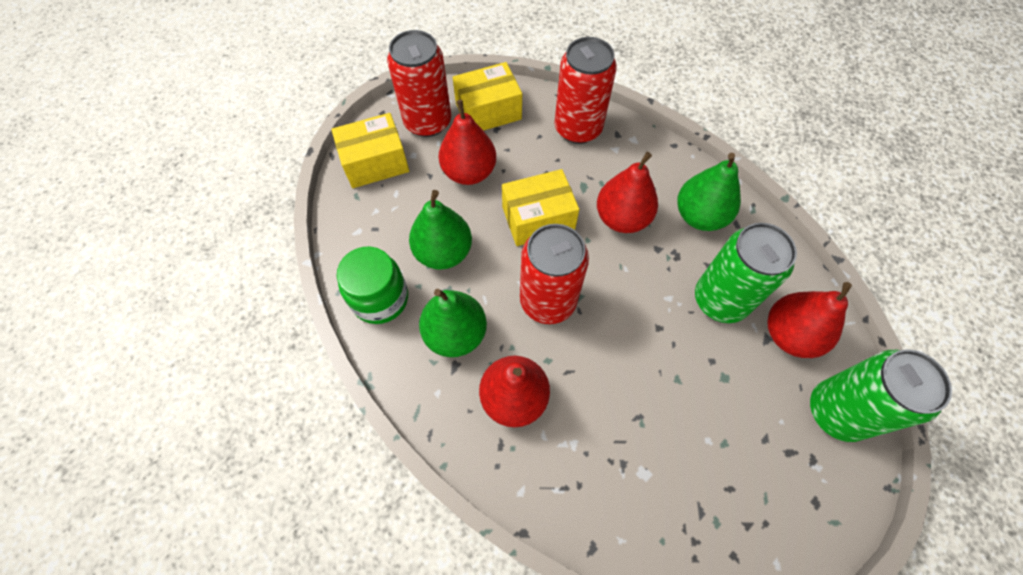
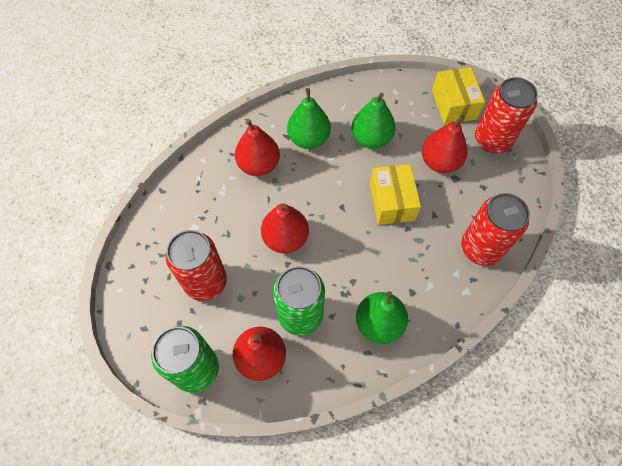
camera: 100 degrees right, 0 degrees up
(380, 299) = (341, 101): green jar -> none
(488, 111) = (502, 183): yellow box -> none
(548, 301) = (322, 196): red can -> red can (205, 282)
(622, 218) = (384, 261): red pear -> red pear (285, 238)

